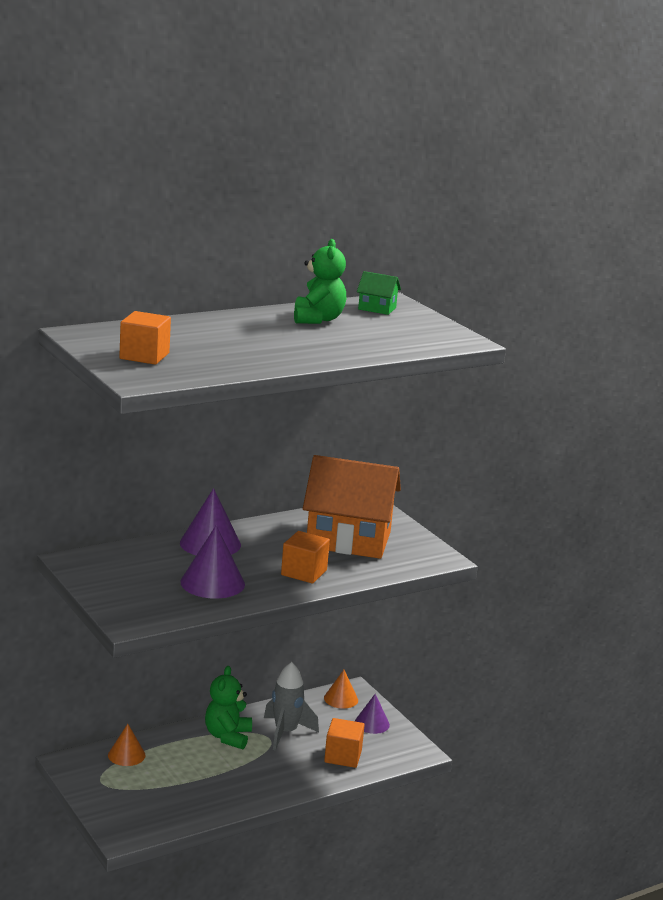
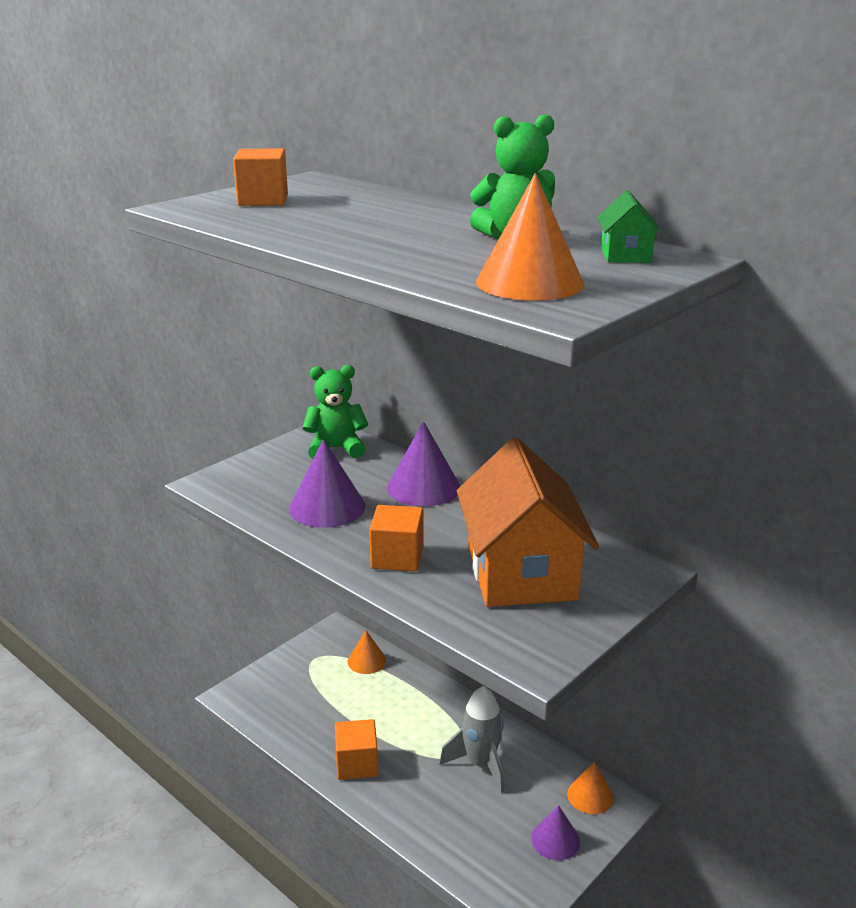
camera: 75 degrees right, 5 degrees up
(227, 736) = (442, 720): green teddy bear -> green teddy bear (336, 449)
(343, 756) = (462, 828): orange cube -> orange cube (357, 764)
(415, 336) = (529, 283): none -> orange cone

